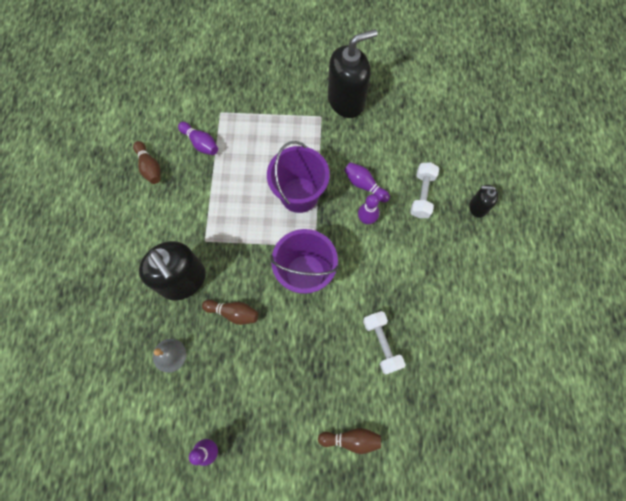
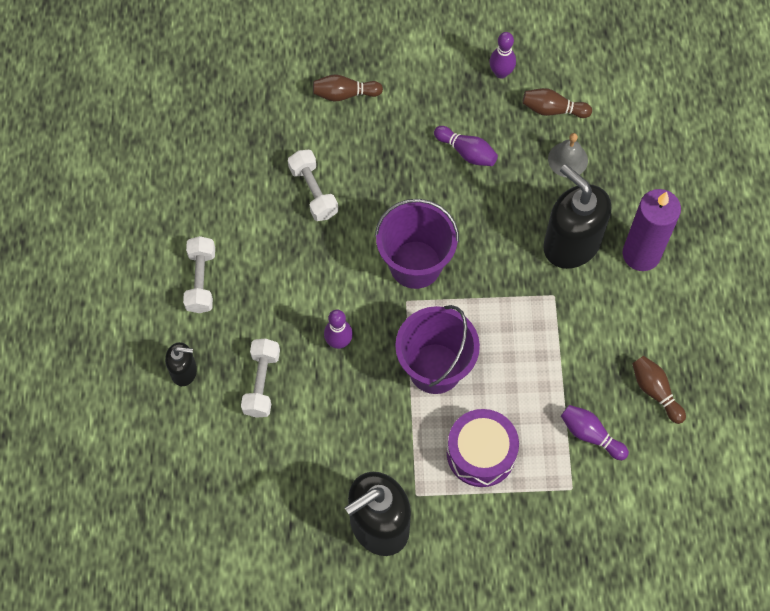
camera: 175 degrees right, 5 degrees down
(132, 267) = (641, 254): none -> purple candle
(233, 313) = (500, 211): brown bowling pin -> brown bowling pin (553, 109)
(275, 137) = (481, 453): none -> purple drum
(364, 185) = (344, 390): purple bowling pin -> purple bowling pin (466, 152)
(469, 274) = (201, 280): none -> white dumbbell

